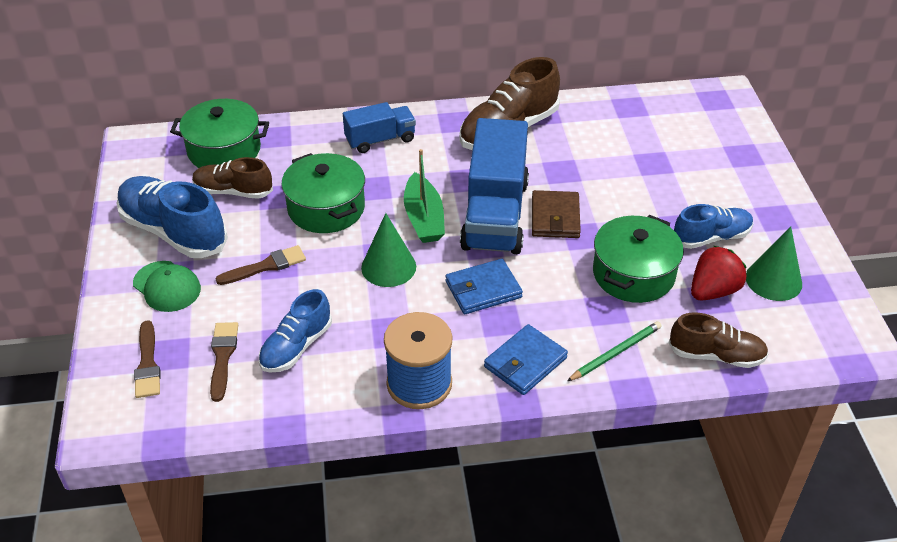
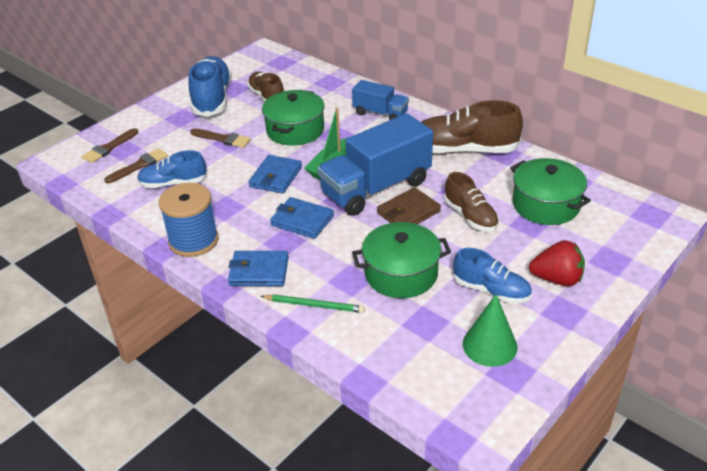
camera: 50 degrees right, 5 degrees down
(167, 286) = (170, 120): green cap -> none
(224, 150) = (295, 75): green pot -> green pot (546, 205)
(388, 267) = (276, 177): green cone -> blue wallet
(713, 291) = (435, 320): red strawberry -> red strawberry (557, 279)
(716, 355) = (370, 354): brown shoe -> brown shoe (470, 216)

